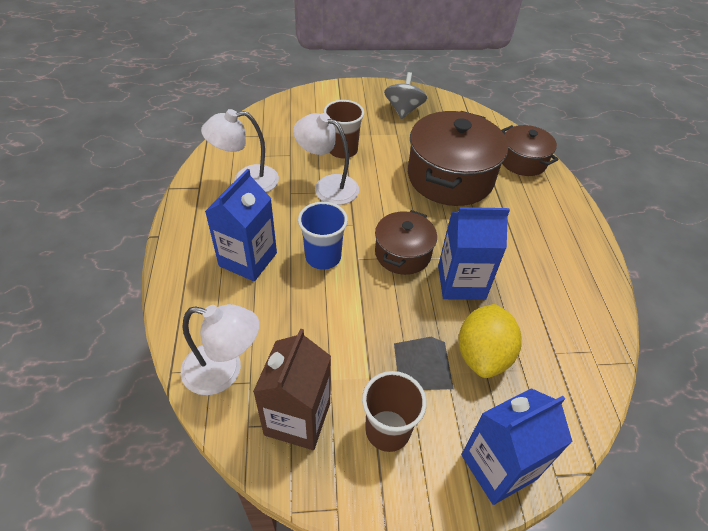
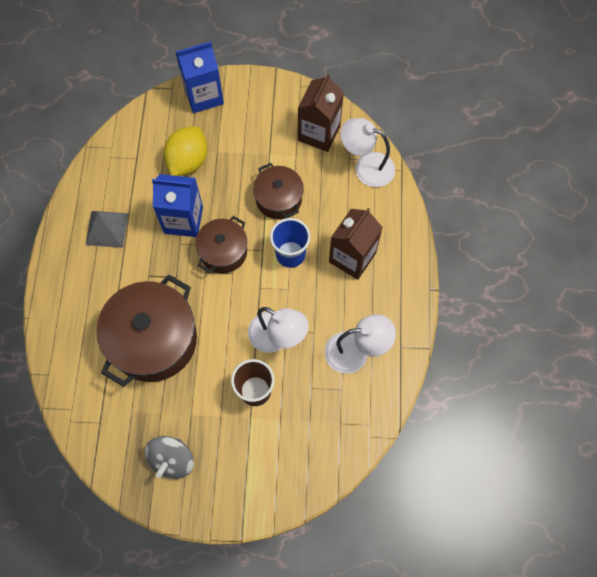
camera: 170 degrees left, 20 degrees up
(248, 259) = (352, 257): blue carton -> brown carton
(387, 430) = (264, 121): brown cup -> none
(423, 365) = (232, 158): grey pyramid -> grey pyramid (107, 229)
(523, 161) = (69, 358): brown pot -> brown pot (278, 199)

